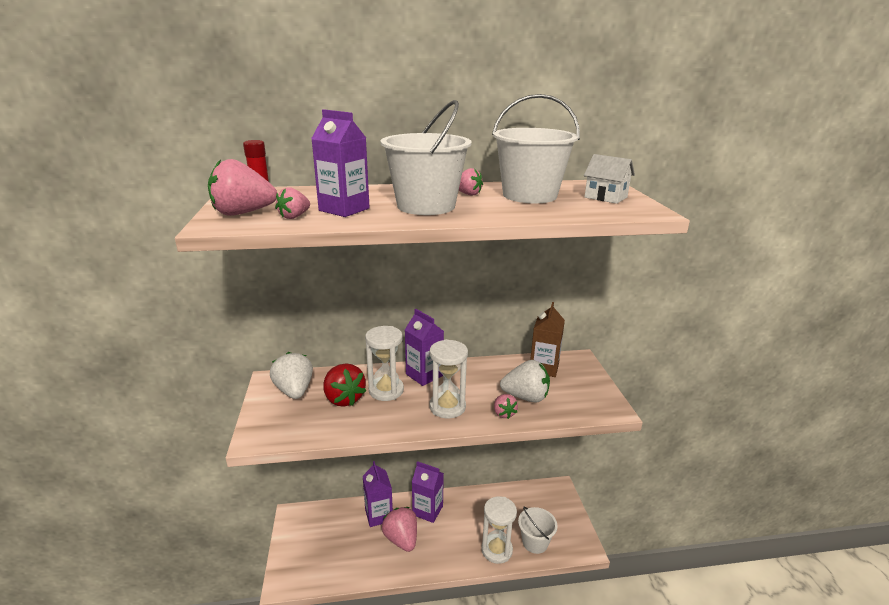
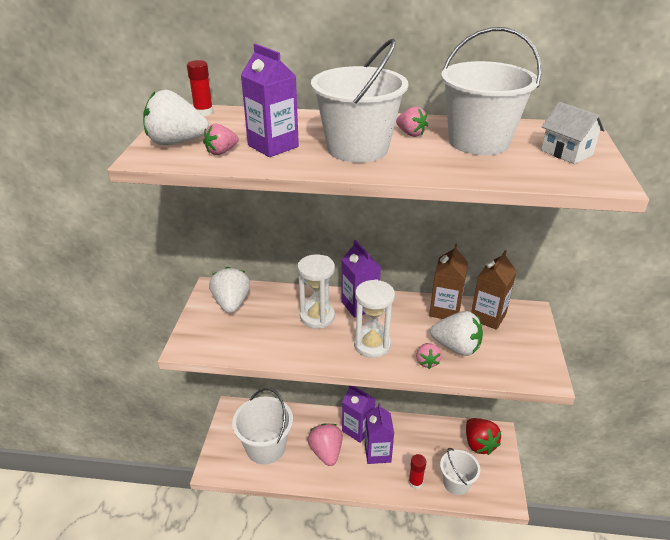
camera: 15 degrees right, 10 degrees up
(243, 213) = (176, 142): pink strawberry -> white strawberry
(337, 547) = (265, 447): none -> white bucket
(344, 399) = (274, 319): red strawberry -> red strawberry (479, 444)
(379, 515) = (310, 424): purple carton -> purple carton (377, 453)
(496, 550) = (415, 482): white hourglass -> red glue stick
(504, 368) = (445, 310): none -> brown carton

